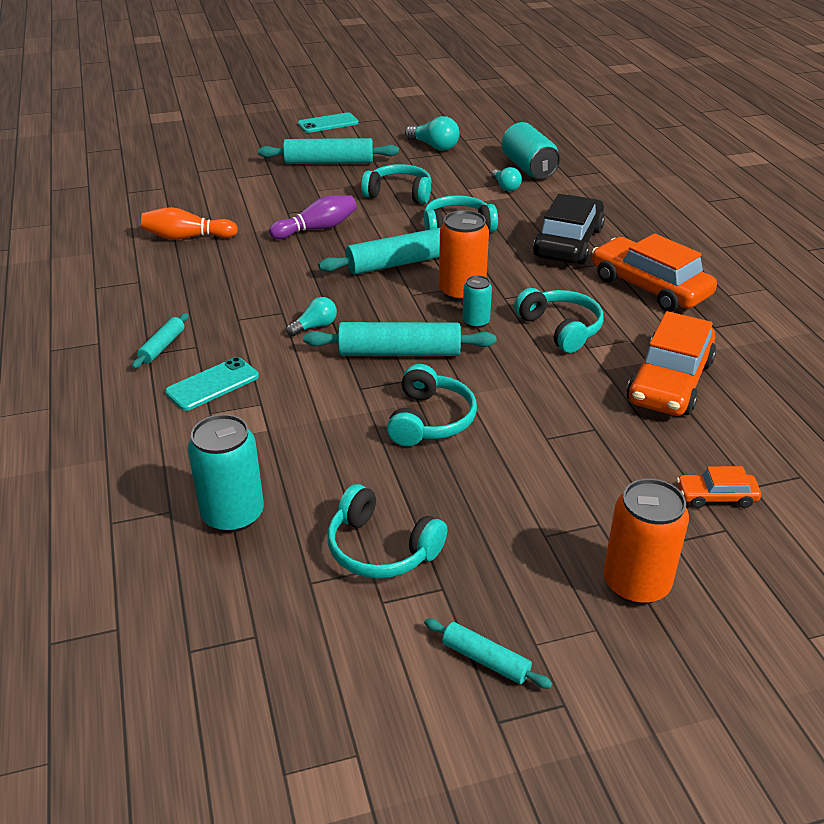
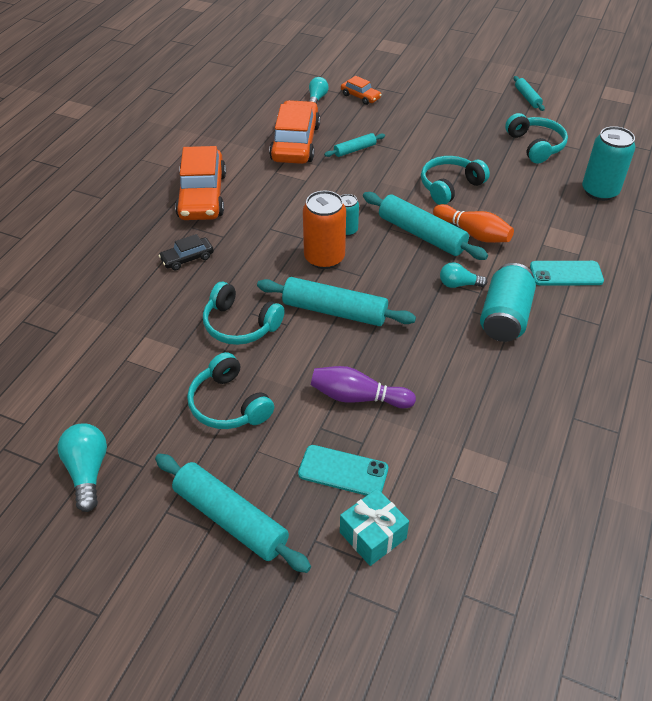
camera: 140 degrees left, 10 degrees up
(162, 346) = (586, 326): turquoise rolling pin -> turquoise rolling pin (354, 150)
(187, 237) = (492, 462): orange bowling pin -> orange bowling pin (473, 233)
(238, 186) = (373, 535): none -> turquoise gift
(328, 123) = (127, 635): turquoise phone -> turquoise phone (343, 471)
(505, 187) = (128, 352): turquoise light bulb -> turquoise light bulb (317, 99)
(528, 168) = (66, 366): turquoise can -> turquoise can (504, 317)
(561, 329) = (302, 198): turquoise headphones -> none
(568, 243) = (187, 258): black car -> black car, size x0.48
(636, 583) = (439, 90): orange can -> none
(669, 382) = (295, 143): orange car -> orange car turned 60 degrees counterclockwise

